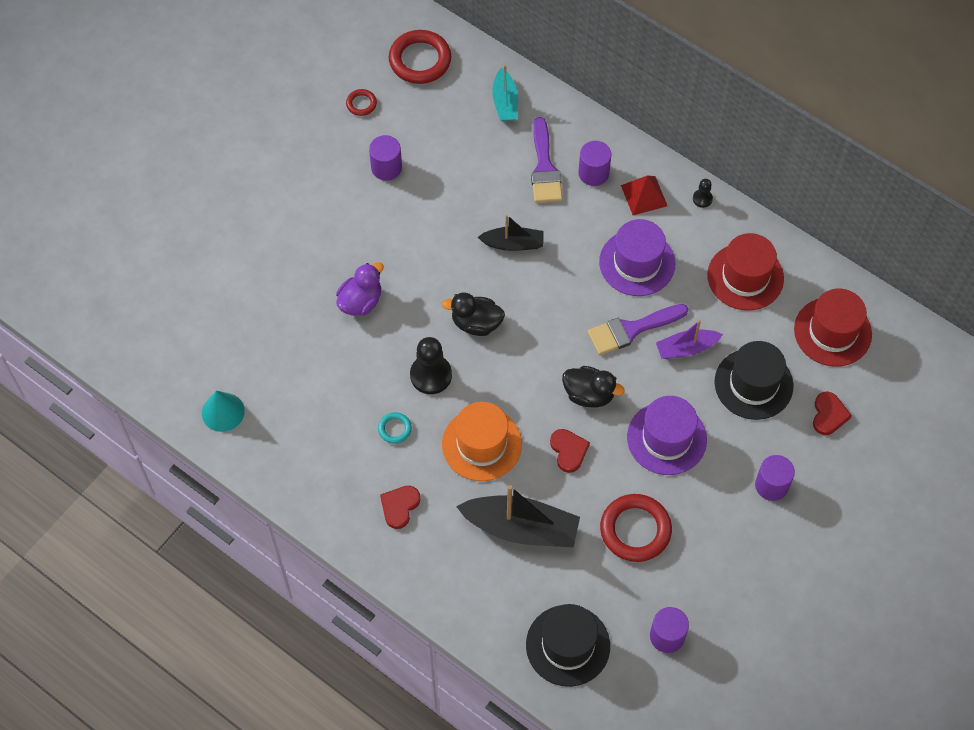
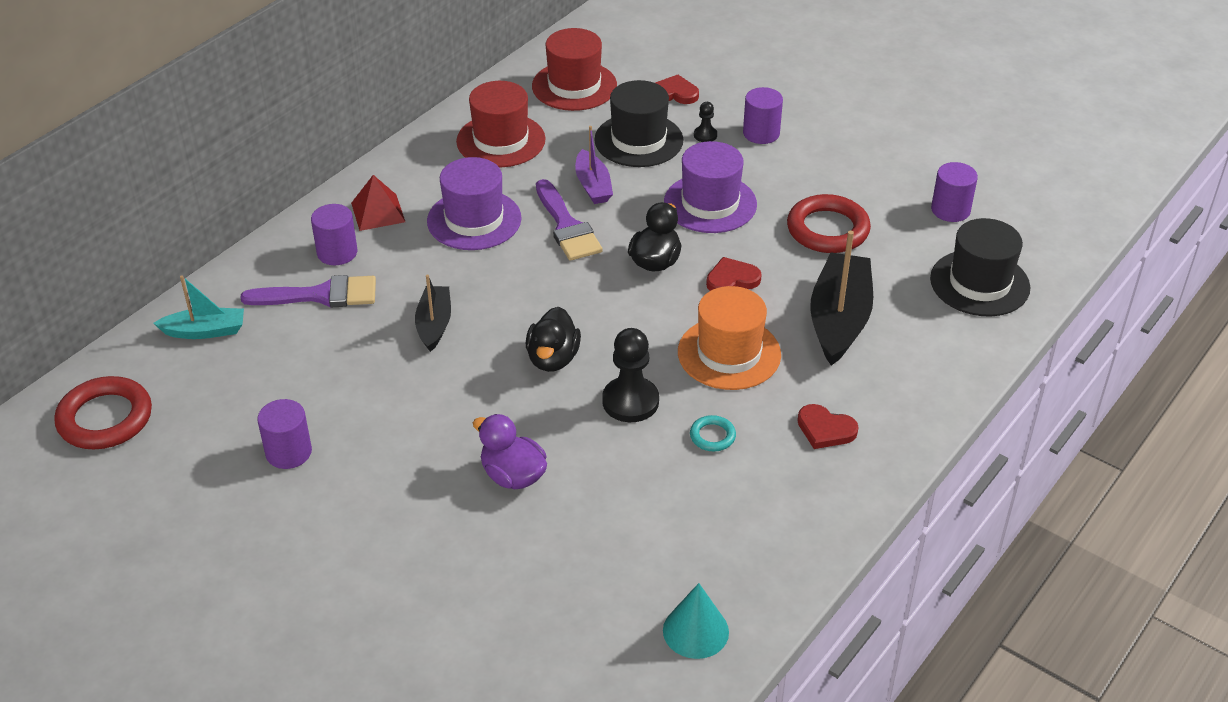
camera: 90 degrees left, 20 degrees down
(361, 104) = (166, 483): red ring -> none
(702, 199) = (390, 167): black pawn -> black pawn (705, 135)

